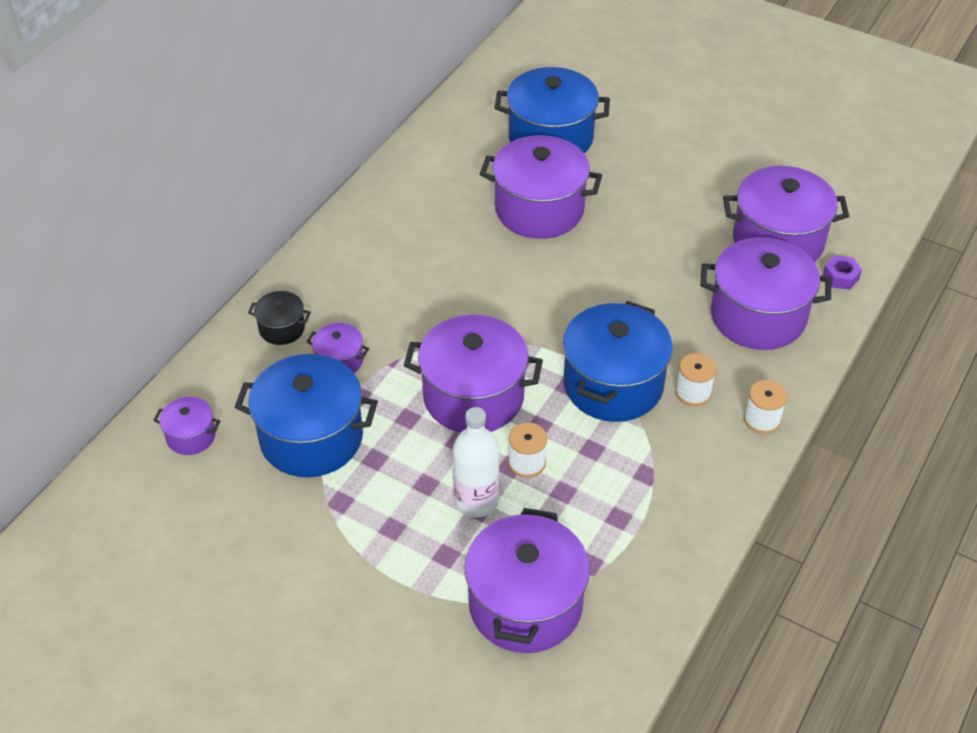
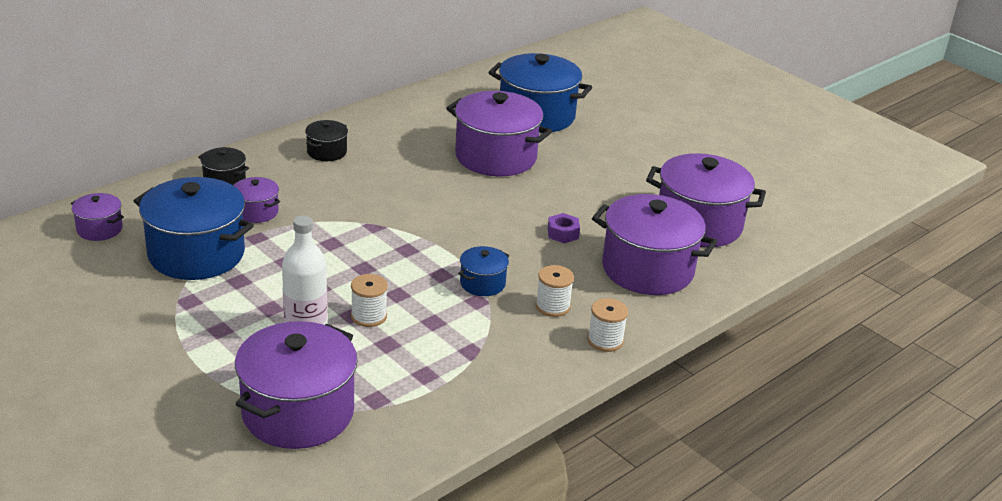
camera: 15 degrees right, 15 degrees down
(365, 255) = (326, 152): none -> black pot
(473, 396) = (353, 261): purple pot -> none
(613, 384) = (482, 283): blue pot -> blue pot, size x0.48
(840, 277) = (743, 261): purple nut -> purple nut (563, 233)

